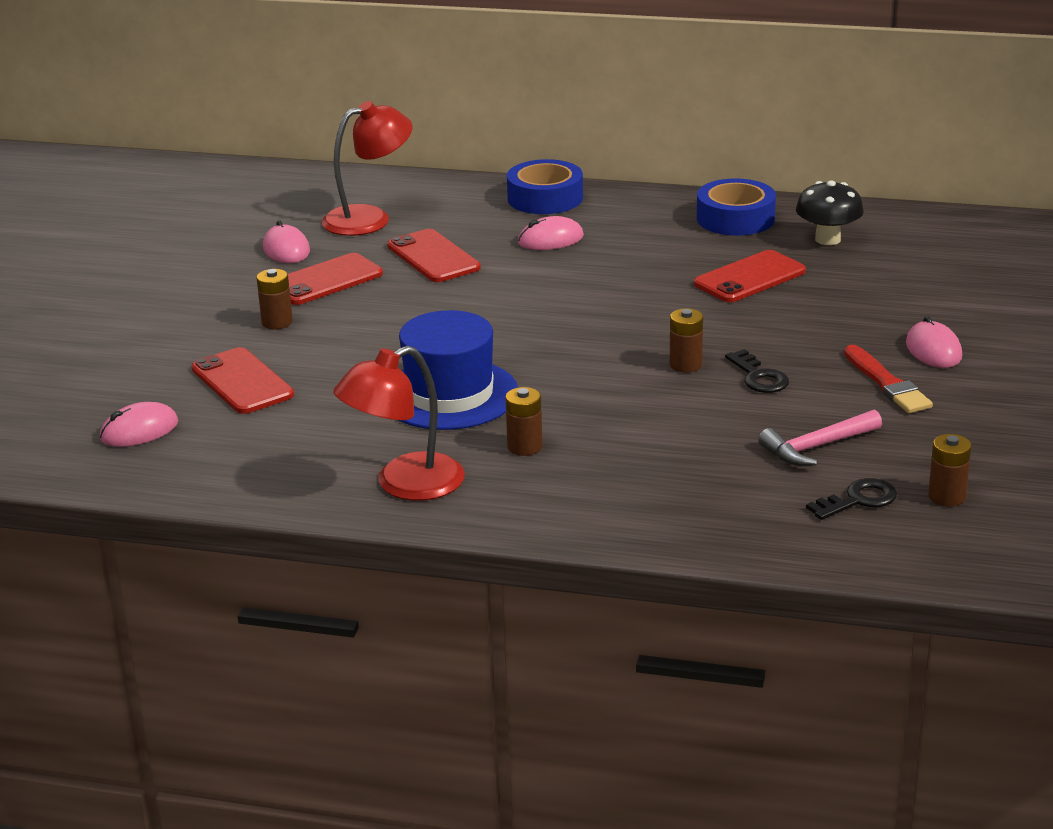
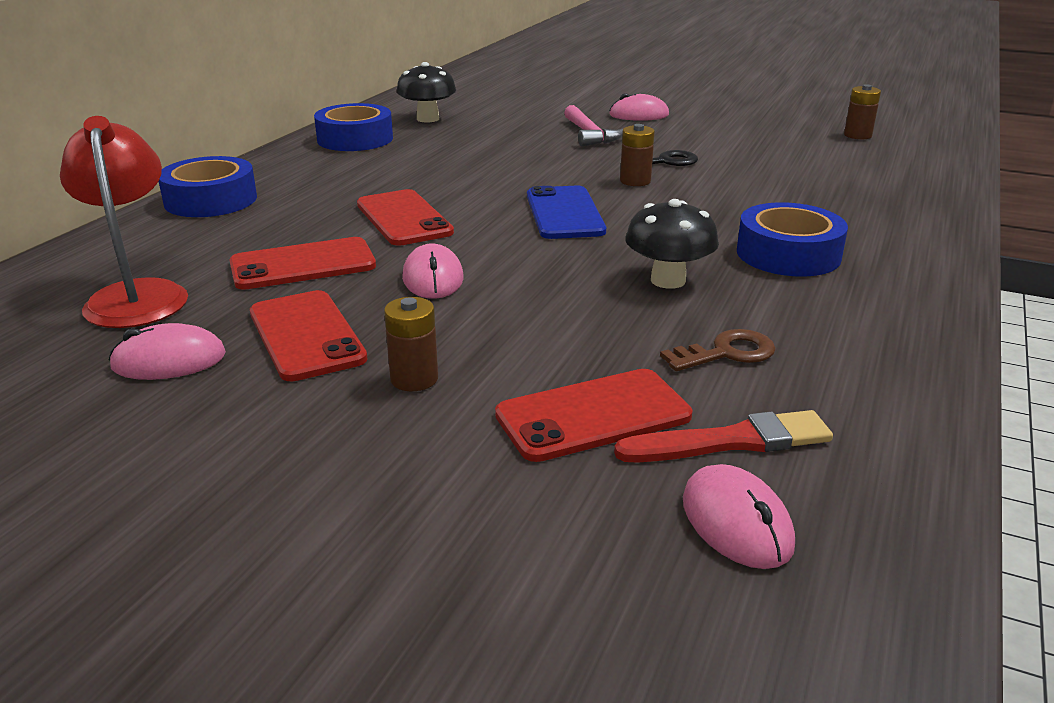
camera: 80 degrees left, 0 degrees up
(332, 423) = (726, 353): none -> brown key
(404, 484) = (876, 318): red lamp -> none
(449, 394) = (668, 280): blue hat -> black mushroom
(524, 447) = (788, 254): brown battery -> blue tape
(550, 239) = (321, 206): pink mouse -> pink mouse (433, 278)
(580, 339) = (564, 213): none -> blue phone
(750, 278) = (479, 146): red phone -> red phone (404, 218)
(817, 447) = (787, 158): pink hammer -> pink hammer (589, 134)
(858, 500) = (867, 156): black key -> none
(887, 383) = (687, 130): red brush -> red brush (731, 441)

